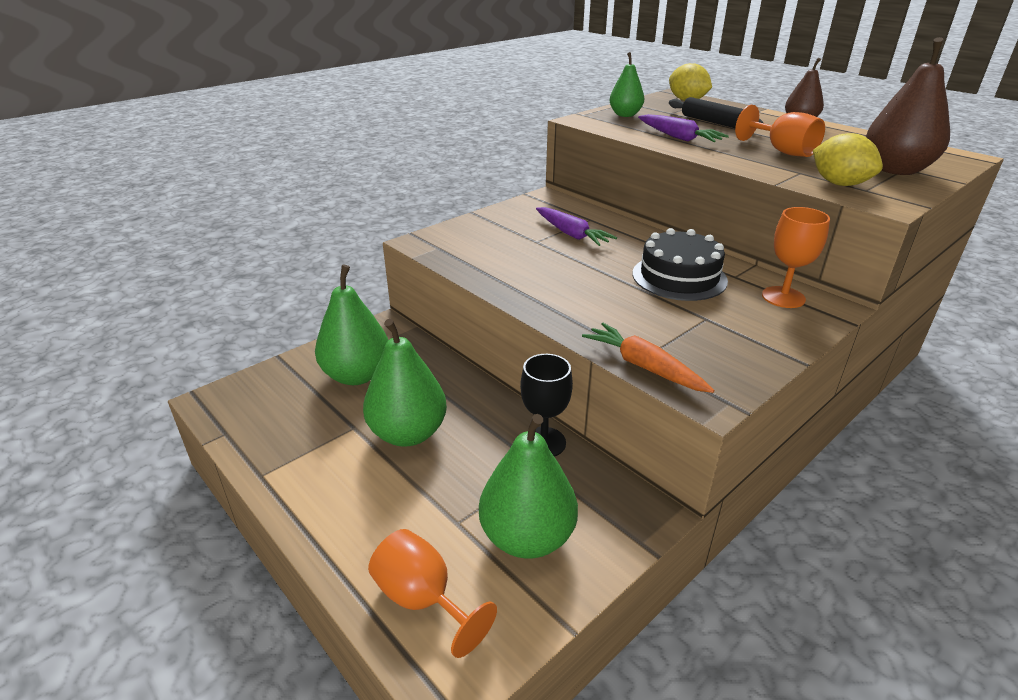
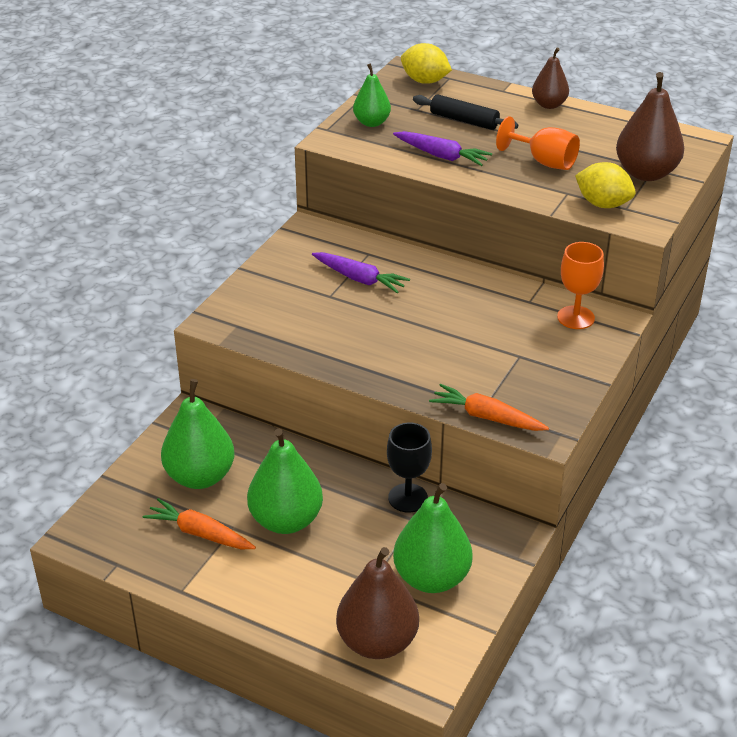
camera: 20 degrees left, 5 degrees up
(319, 425) = (200, 533): none -> orange carrot
(423, 599) = (377, 642): orange goblet -> brown pear
(679, 277) = (481, 313): black cake -> none

